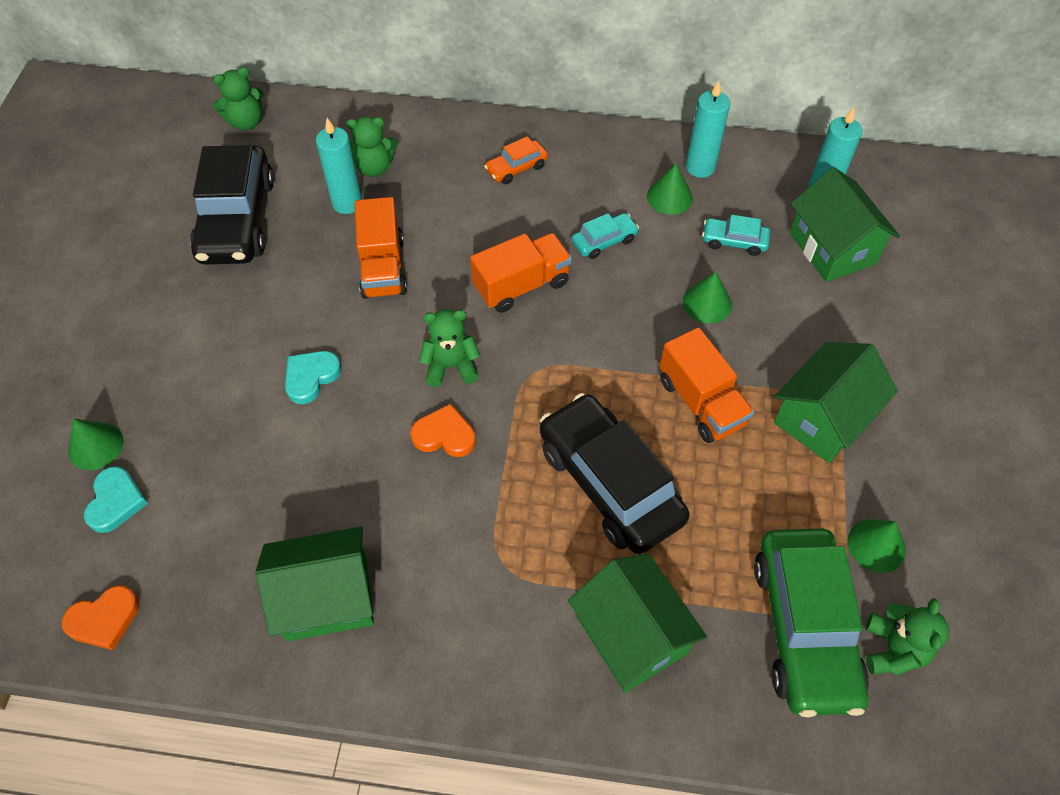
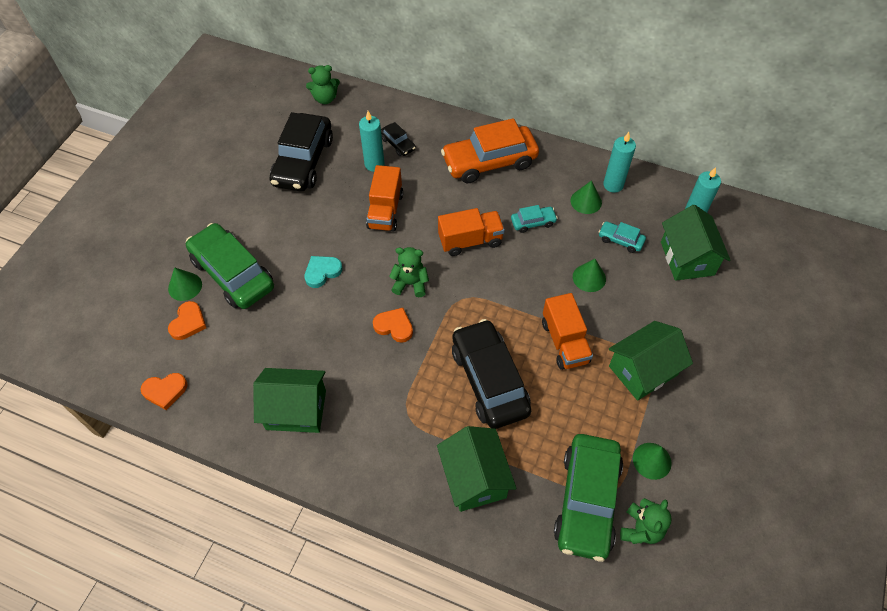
camera: 15 degrees right, 0 degrees up
(116, 502) = (188, 323): turquoise heart -> orange heart
(169, 409) = (233, 274): none -> green car
(374, 167) = (398, 144): green teddy bear -> black car
(516, 168) = (489, 162): orange car -> orange car, size x2.20

